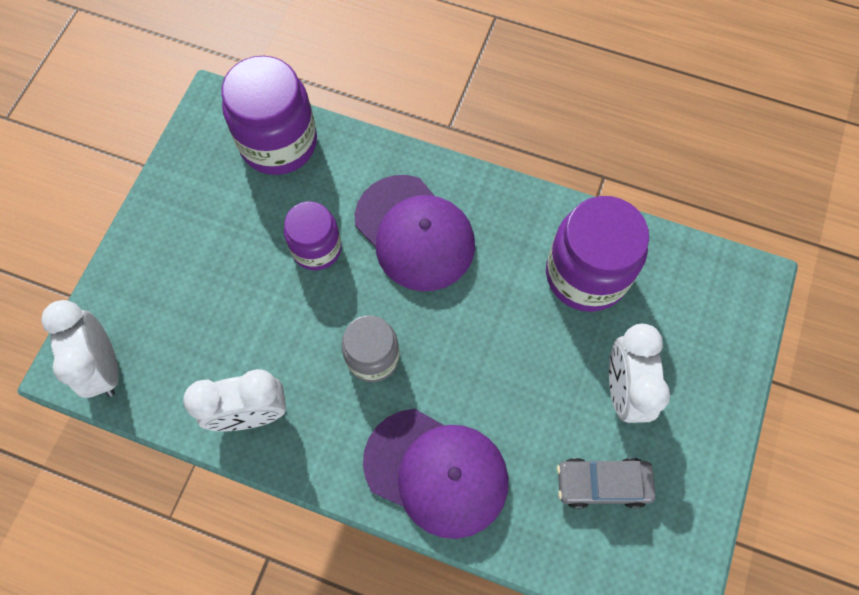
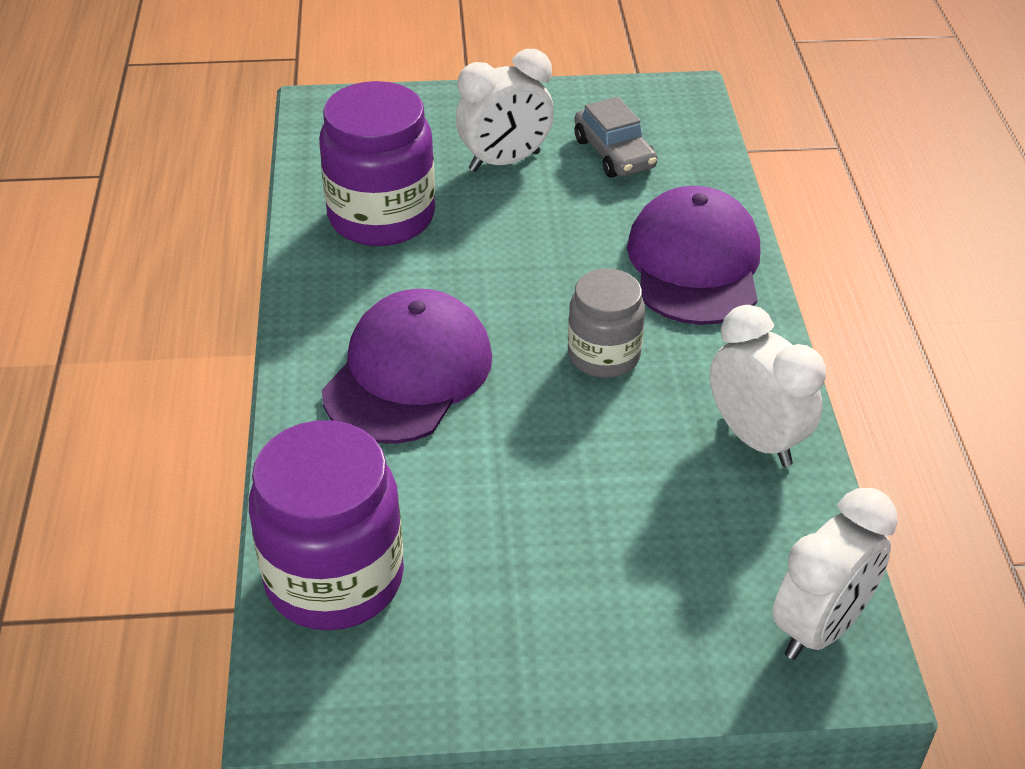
camera: 115 degrees left, 25 degrees down
(316, 248) = (489, 463): purple jar -> none

